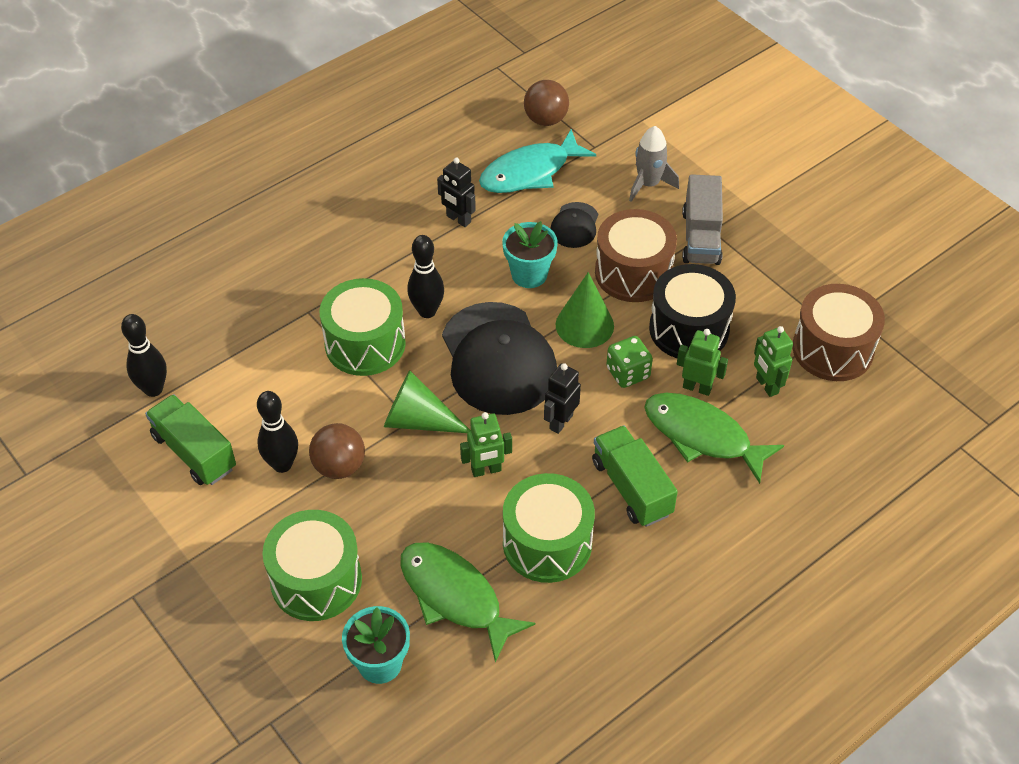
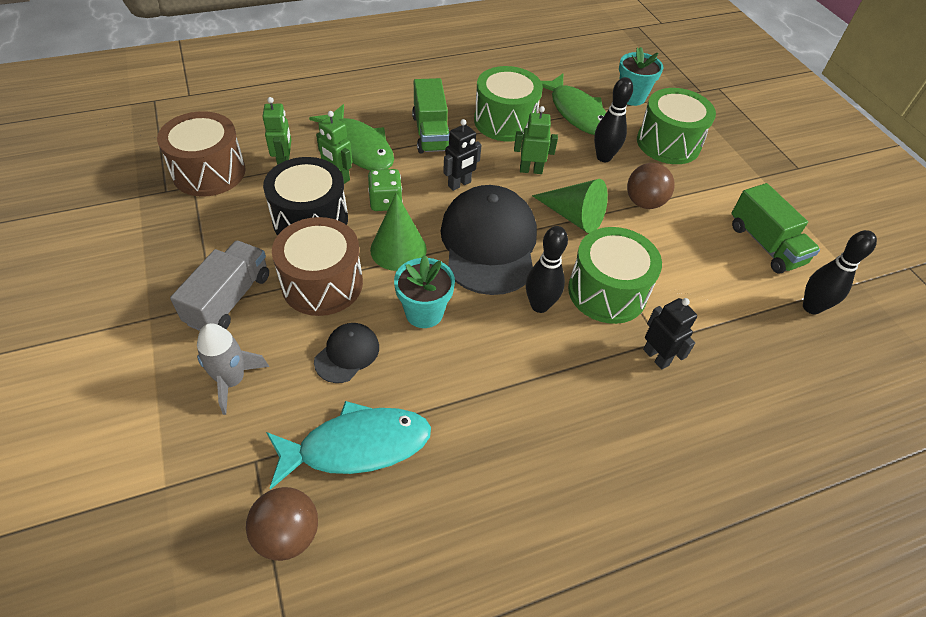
camera: 165 degrees left, 0 degrees up
(282, 464) = (690, 216): black bowling pin -> black bowling pin (603, 157)
(458, 219) = (471, 404): black robot -> black robot (656, 357)

